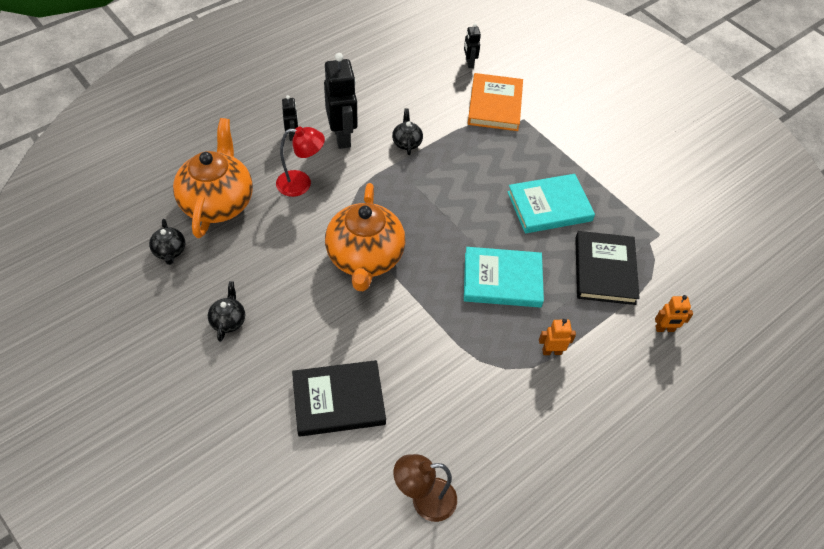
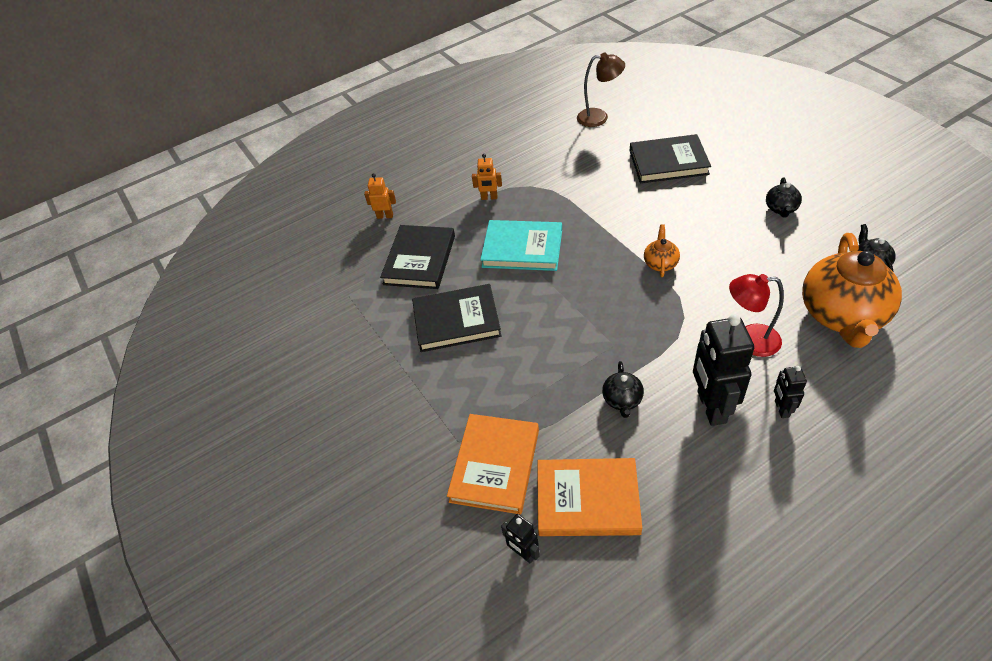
camera: 165 degrees left, 5 degrees down
(365, 258) = (660, 263): orange teapot -> orange teapot, size x0.44
(431, 87) = (587, 500): none -> orange book
(469, 63) = (523, 553): black robot -> black robot turned 135 degrees clockwise
(549, 206) = (456, 321): turquoise book -> black book

